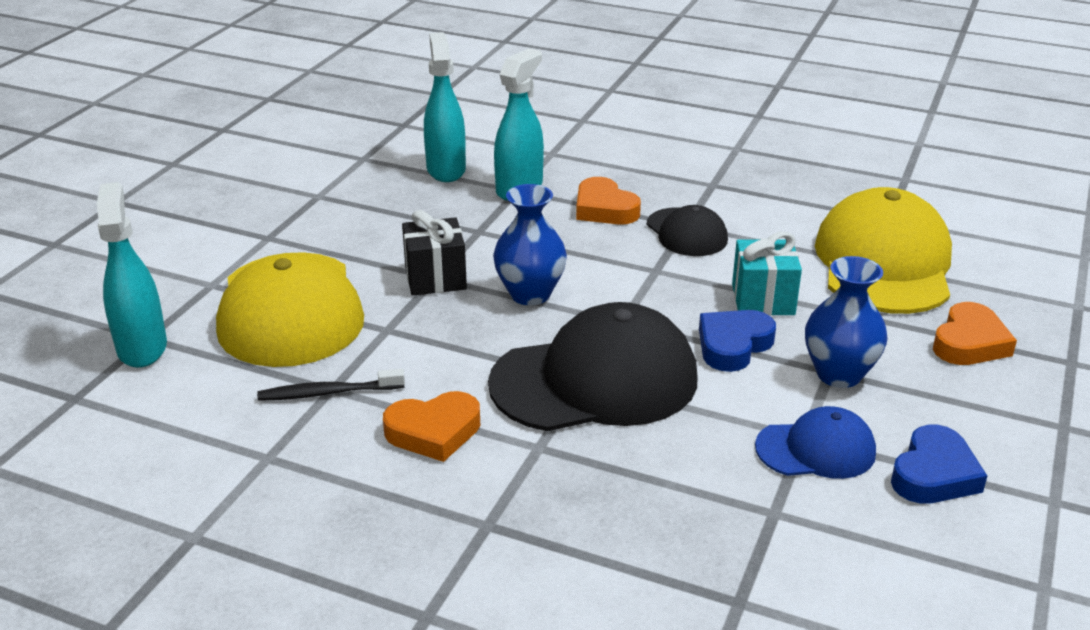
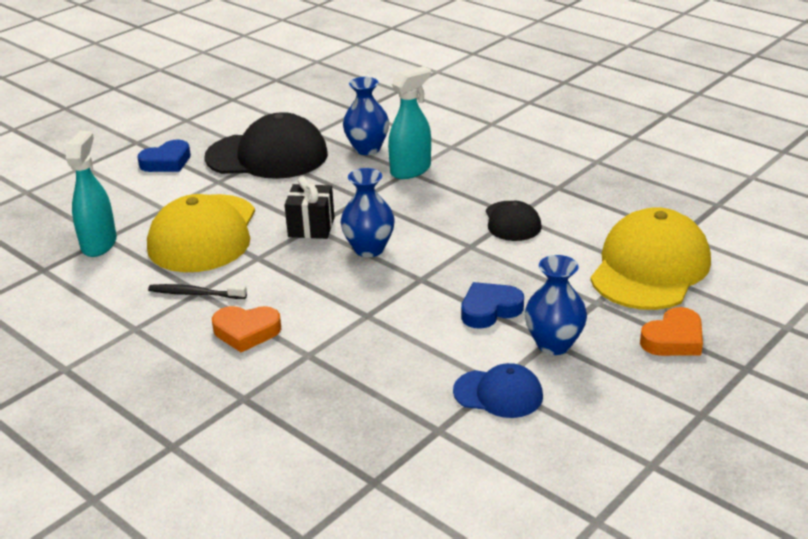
camera: 20 degrees right, 0 degrees up
(446, 169) = (367, 149): turquoise spray bottle -> blue vase
(595, 381) = (375, 317): black cap -> black cap (267, 156)
(604, 209) = (463, 194): orange heart -> none
(763, 299) = (535, 280): turquoise gift -> none
(934, 474) = (573, 428): blue heart -> blue heart (167, 162)

